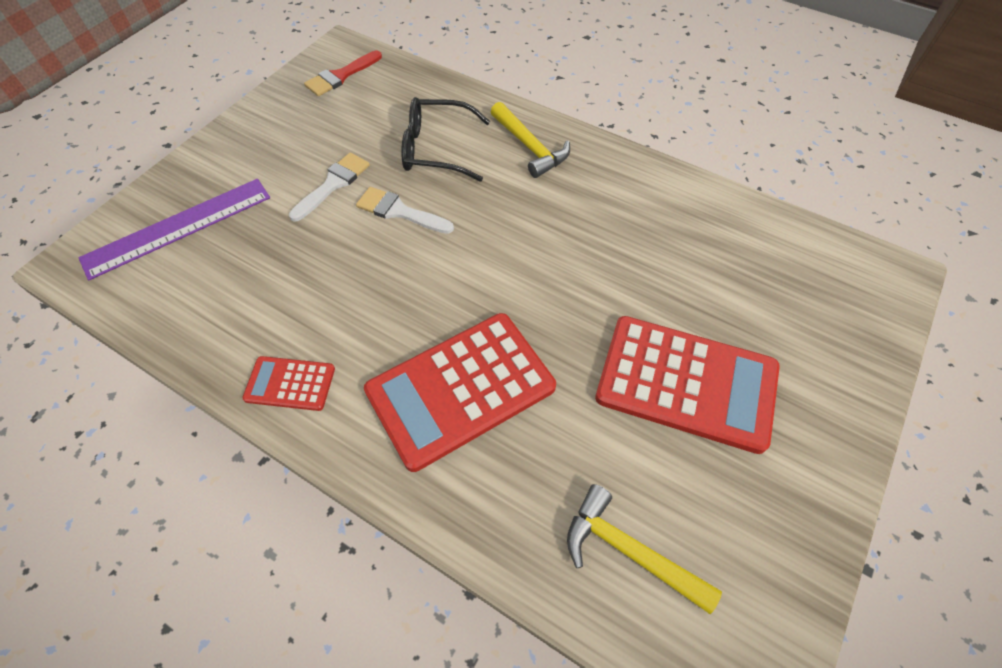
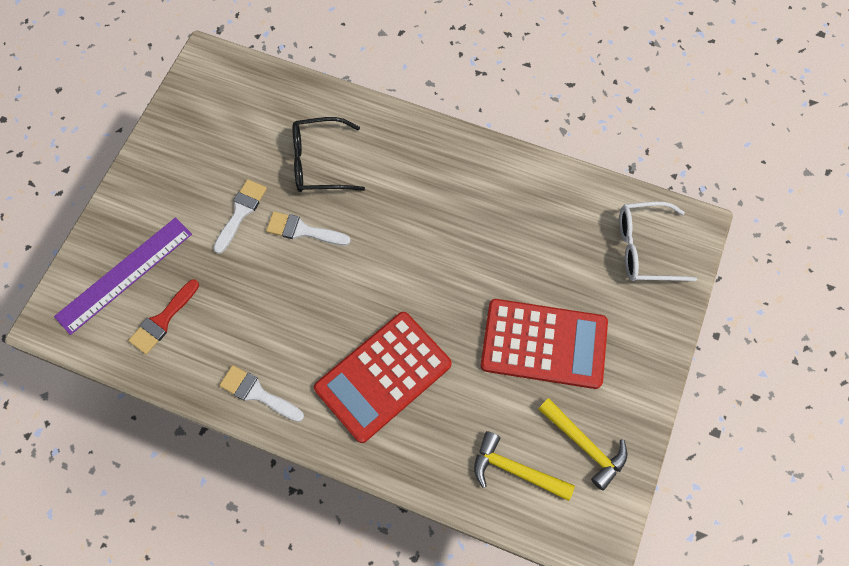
camera: 10 degrees left, 10 degrees up
(290, 383) = (257, 393): red calculator -> white brush
(341, 76) = (215, 94): red brush -> red brush (162, 320)
(530, 147) = (398, 148): yellow hammer -> yellow hammer (584, 445)
(830, 289) = (645, 248): none -> white glasses

